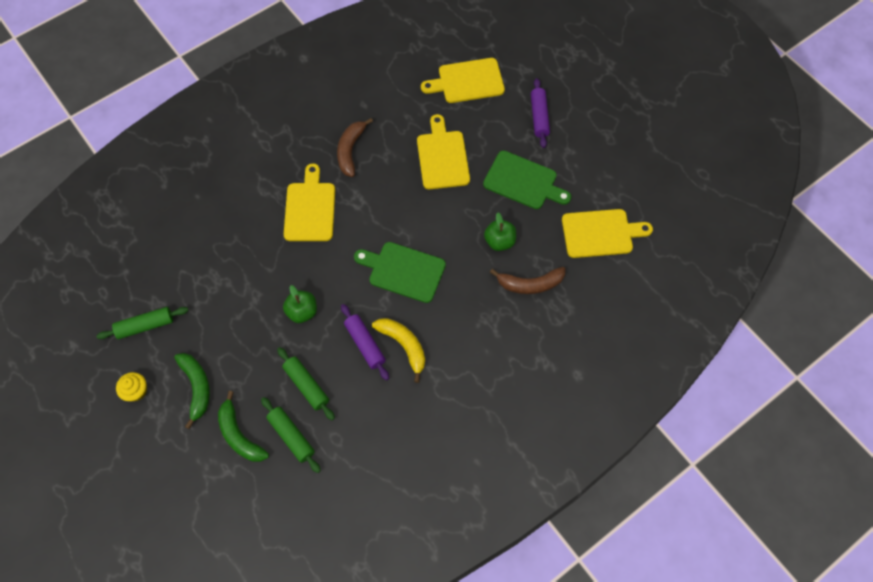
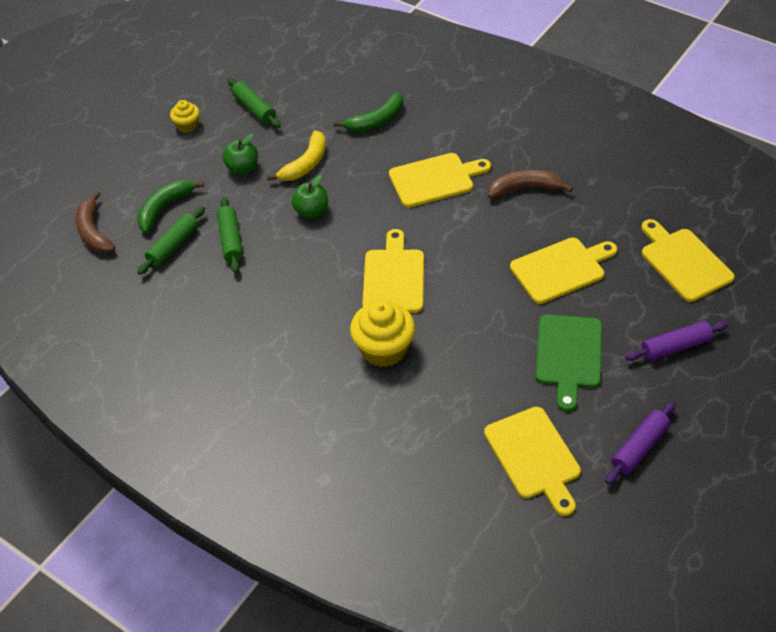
camera: 75 degrees right, 15 degrees down
(197, 387) = (203, 163): green banana -> green banana (376, 121)
(306, 385) = (231, 240): green rolling pin -> green rolling pin turned 45 degrees counterclockwise
(365, 344) = (293, 271): purple rolling pin -> purple rolling pin (639, 447)
(403, 271) = (394, 277): green cutting board -> yellow cutting board
(404, 345) = (303, 304): yellow banana -> yellow banana (305, 164)
(472, 299) = (384, 349): none -> yellow cupcake
(499, 241) = (472, 354): green apple -> green apple (242, 168)
(530, 284) = (427, 399): brown banana -> brown banana (93, 232)

